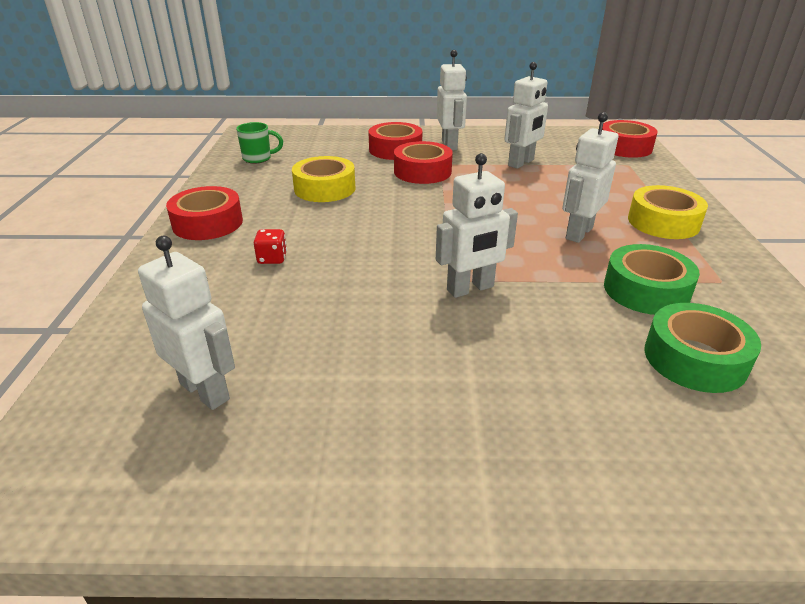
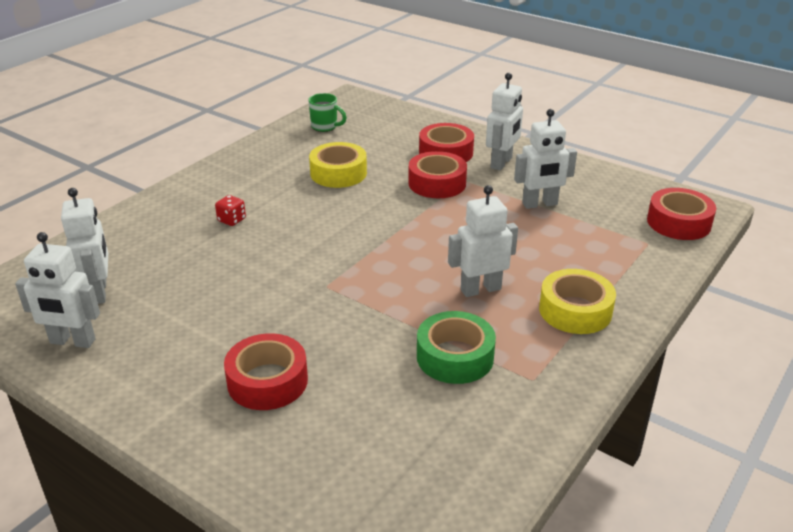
camera: 35 degrees right, 0 degrees up
(207, 223) = (225, 175): red tape -> red tape (267, 381)
(470, 289) = (327, 298): white robot -> white robot (72, 341)
(695, 359) = (404, 417): green tape -> none

